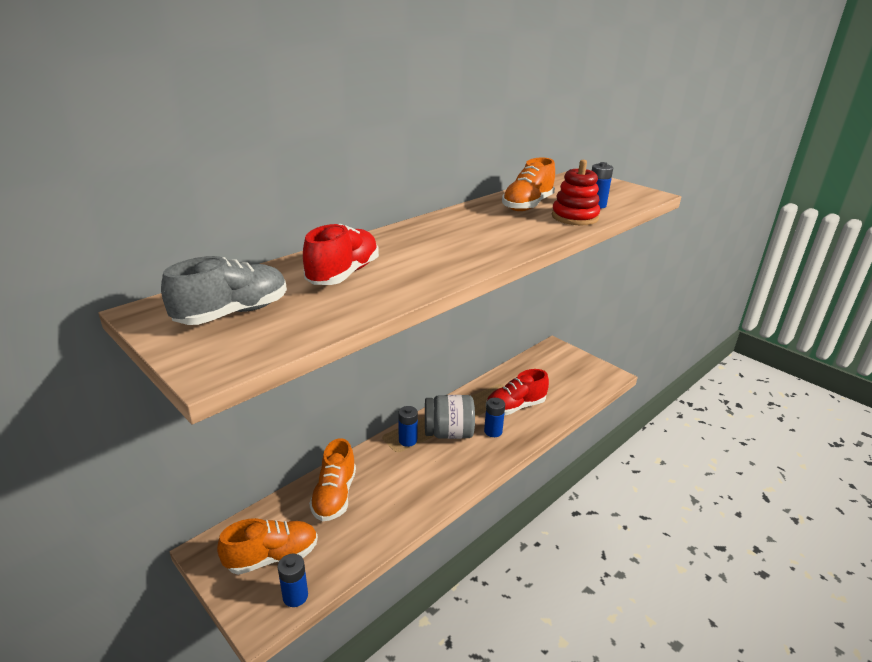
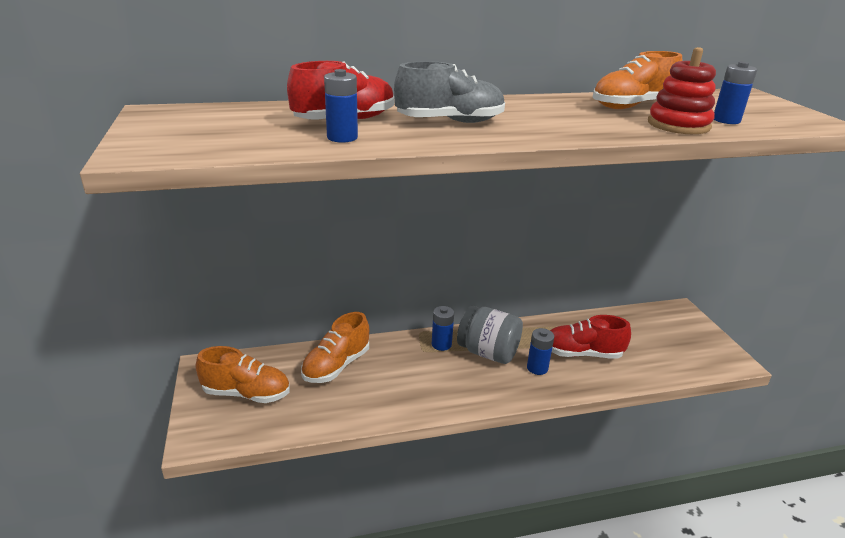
camera: 30 degrees right, 0 degrees up
(233, 313) = (210, 125): grey shoe -> grey shoe (450, 122)
(295, 596) = (238, 433): blue battery -> blue battery (342, 137)

